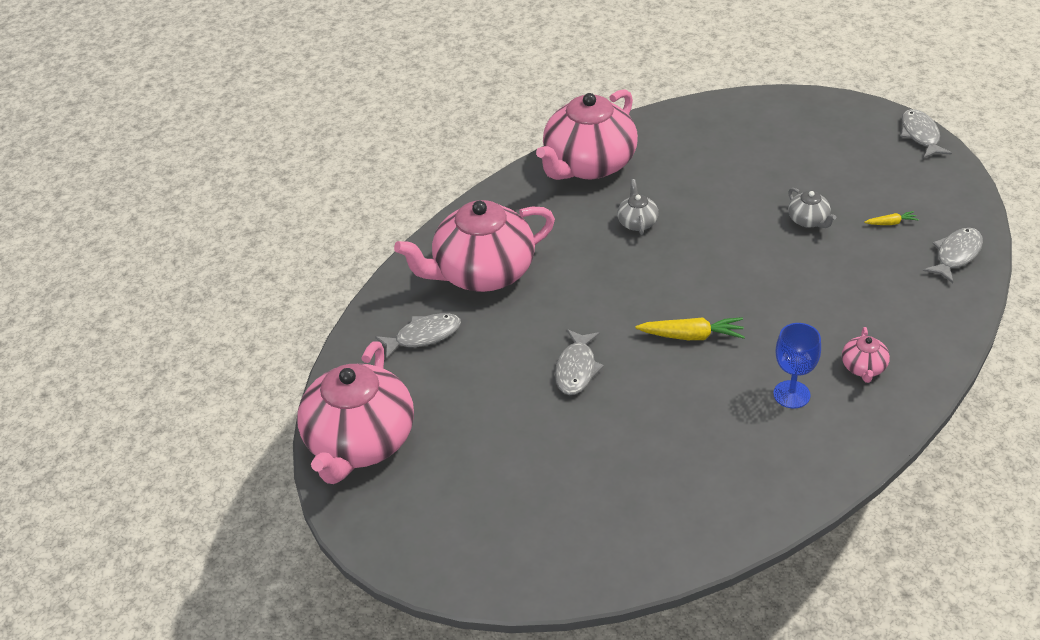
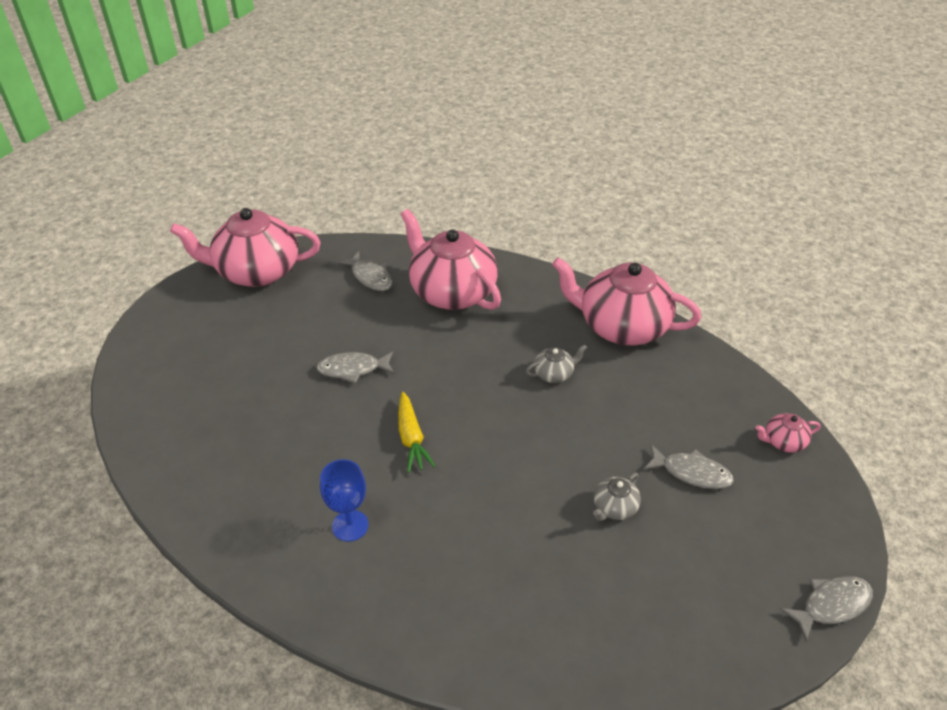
camera: 70 degrees right, 0 degrees up
(863, 368) = (399, 583): pink teapot -> pink teapot (783, 442)
(891, 223) = (644, 587): yellow carrot -> none
(956, 255) = (614, 663): grey fish -> grey fish (691, 473)

